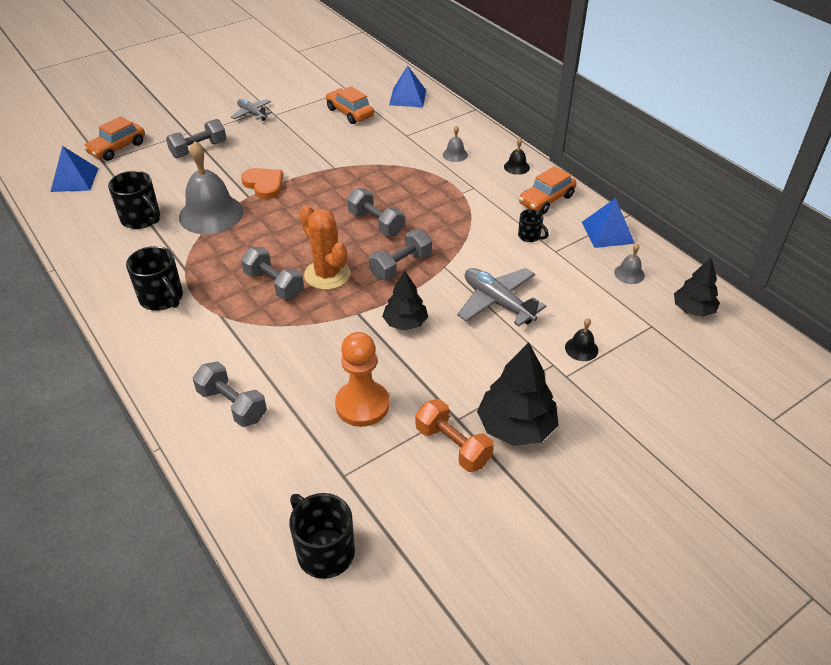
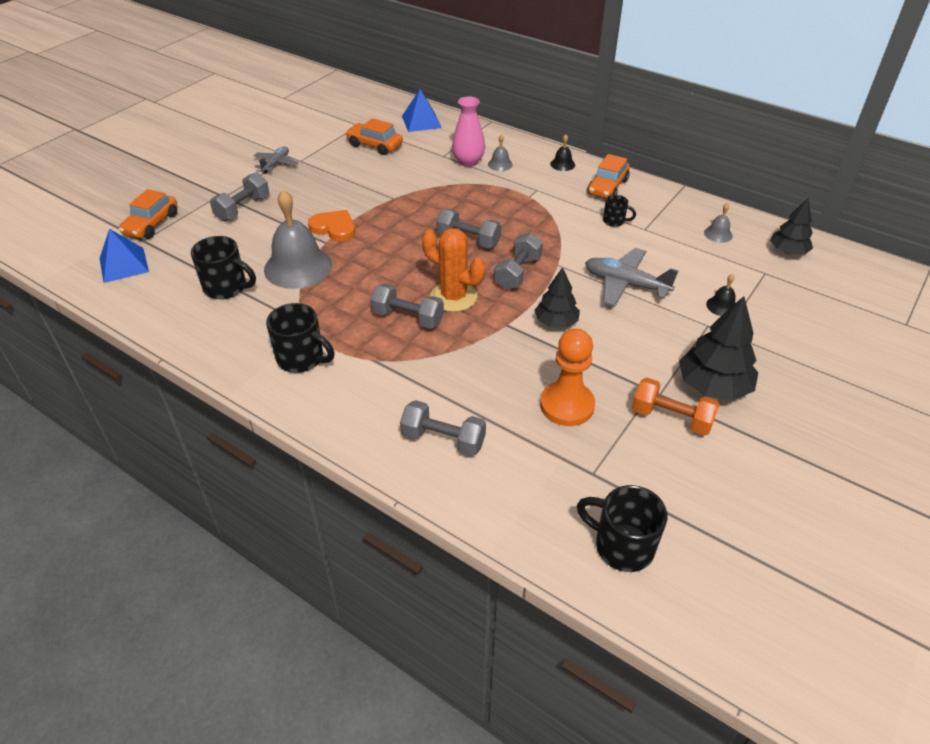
camera: 20 degrees left, 0 degrees up
(252, 114) = (276, 164): grey plane -> grey plane turned 90 degrees clockwise
(426, 146) = (468, 162): none -> pink vase
(608, 232) = (677, 203): blue pyramid -> none

